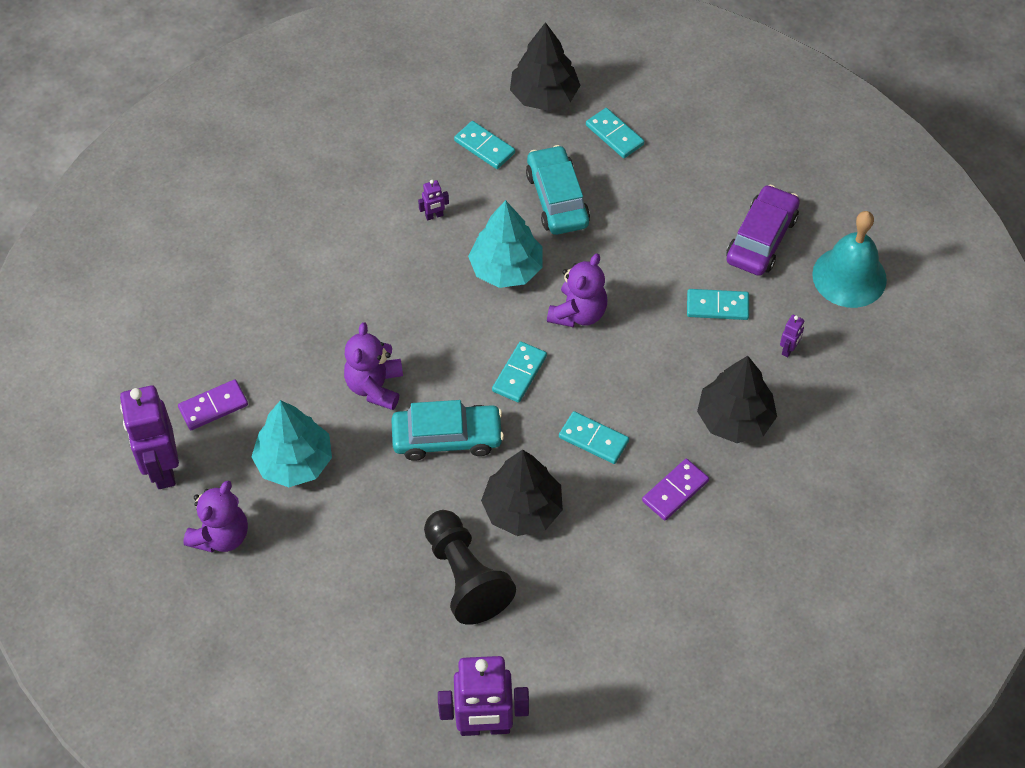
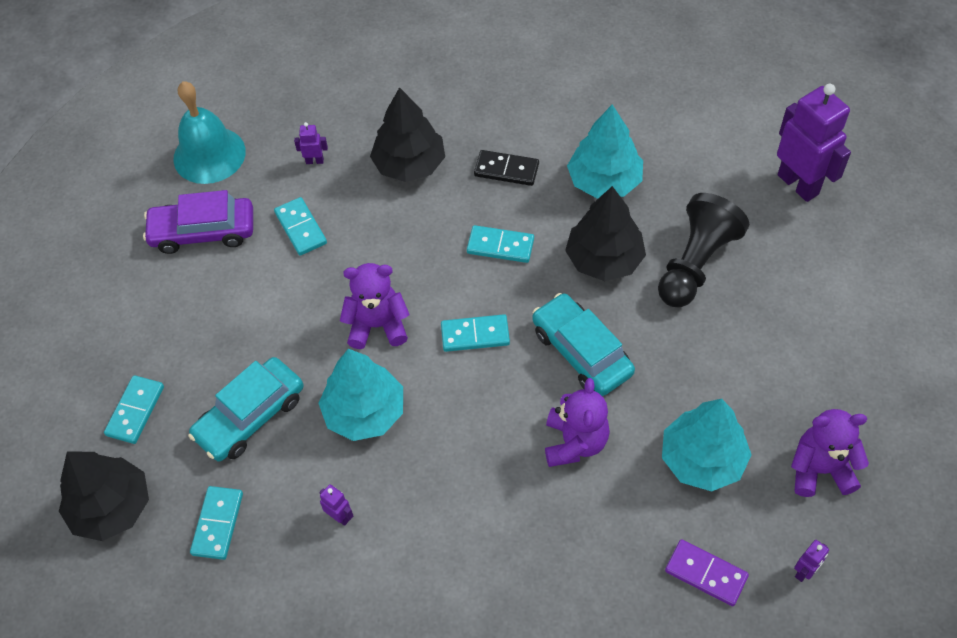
camera: 120 degrees left, 0 degrees up
(162, 469) = (804, 572): purple robot -> purple robot, size x0.41
(375, 387) = (575, 442): purple teddy bear -> purple teddy bear turned 60 degrees counterclockwise
(593, 439) = (500, 246): turquoise domino -> turquoise domino turned 75 degrees counterclockwise
(606, 562) = (604, 181): none -> turquoise tree
(675, 491) = (506, 170): purple domino -> black domino

